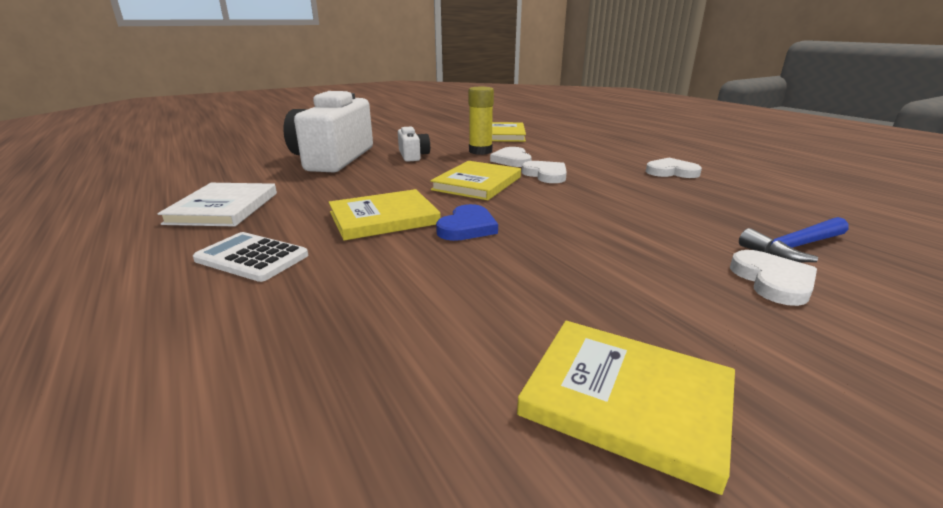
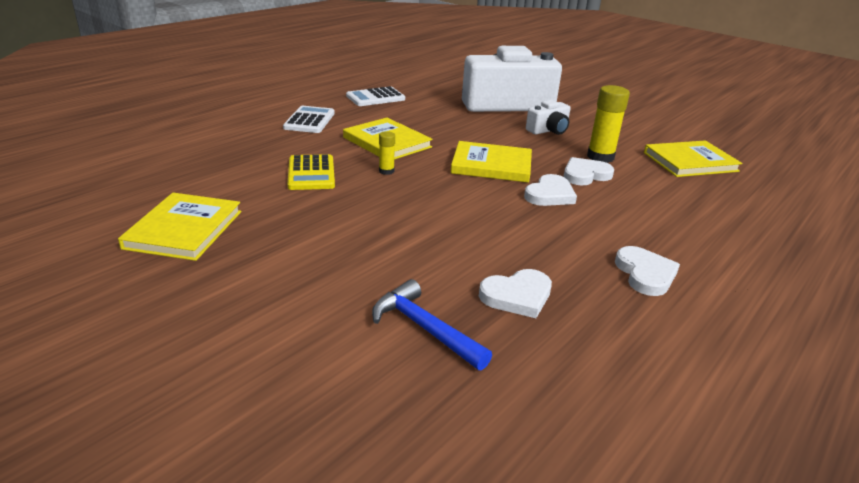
camera: 70 degrees right, 5 degrees up
(223, 208) = (375, 98): white book -> white calculator
(450, 272) = (311, 173): none -> yellow calculator
(467, 227) = (386, 171): blue heart -> yellow glue stick
(773, 281) = (339, 300): white heart -> white heart (517, 296)

